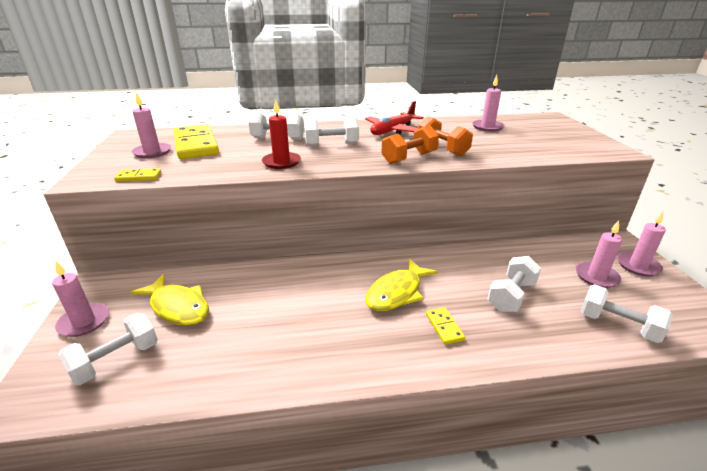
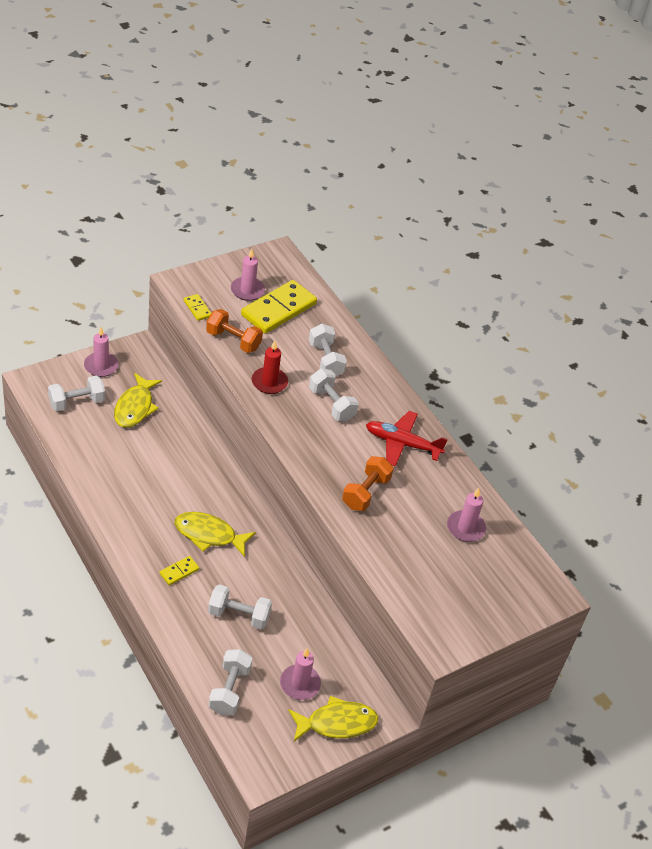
camera: 60 degrees right, 15 degrees up
(116, 360) = (76, 402): white dumbbell -> white dumbbell turned 45 degrees counterclockwise
(409, 158) = (326, 470): orange dumbbell -> orange dumbbell (233, 340)
(638, 266) = (337, 723): pink candle -> yellow fish

